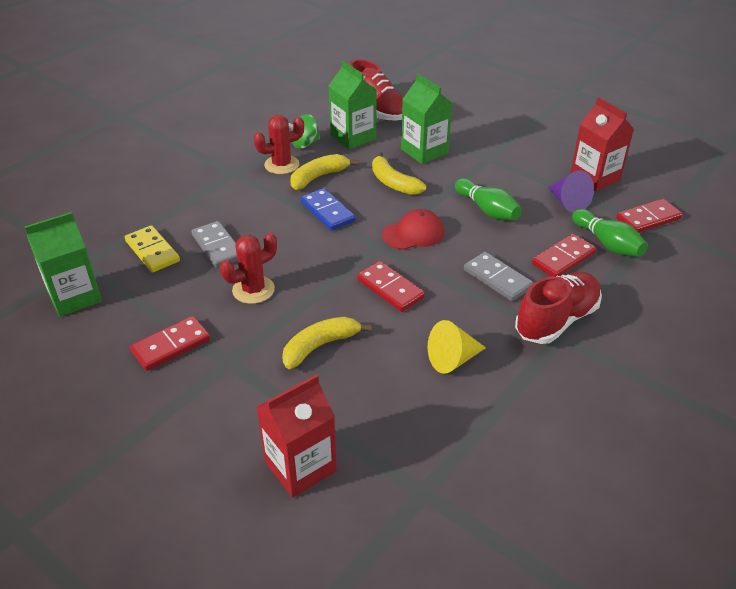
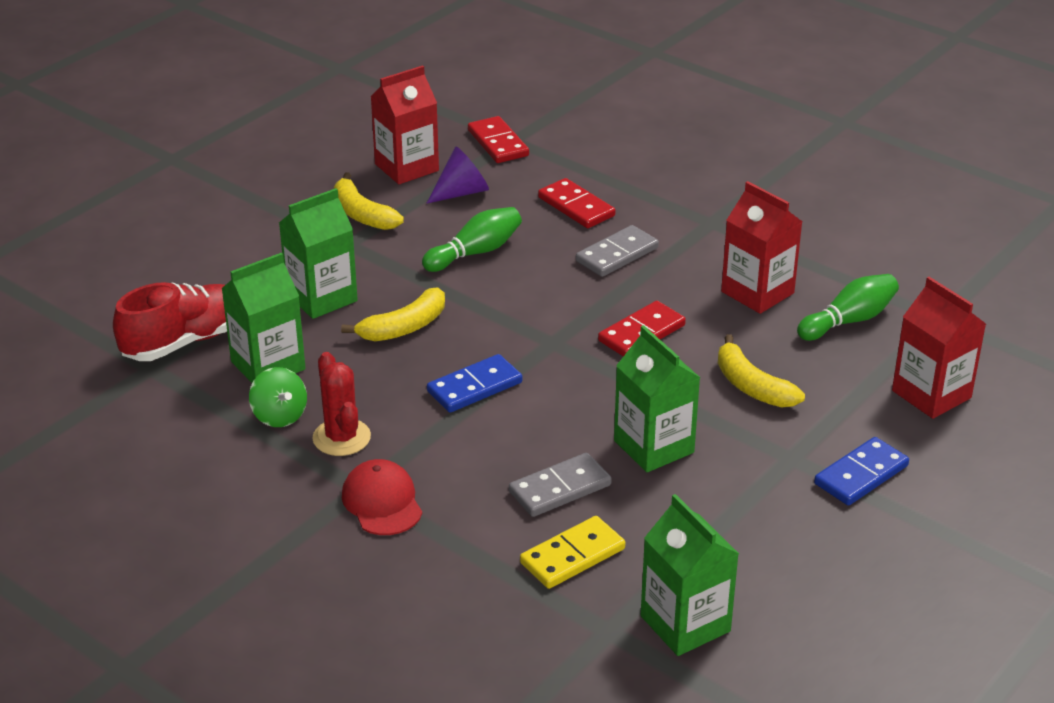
camera: 90 degrees left, 5 degrees down
(171, 345) = (770, 510): red domino -> none
(200, 402) = (861, 475): none -> blue domino
(253, 290) = (653, 446): red cactus -> green carton
(318, 177) = (382, 398): yellow banana -> yellow banana (362, 214)
(413, 233) = (527, 313): red cap -> red cap (382, 502)
(452, 359) = (757, 292): yellow cone -> red carton
(556, 320) = (685, 222): red shoe -> none
(607, 243) = (547, 175): green bowling pin -> green bowling pin (849, 320)

